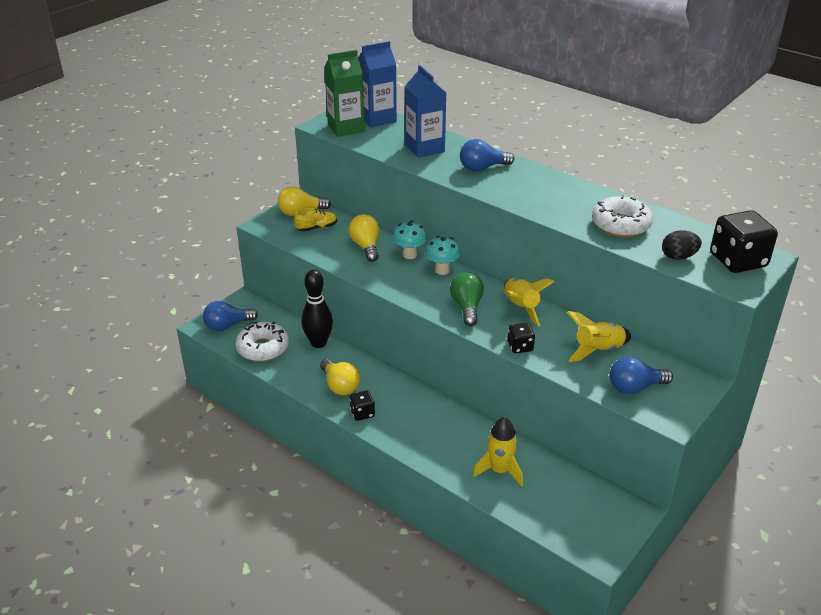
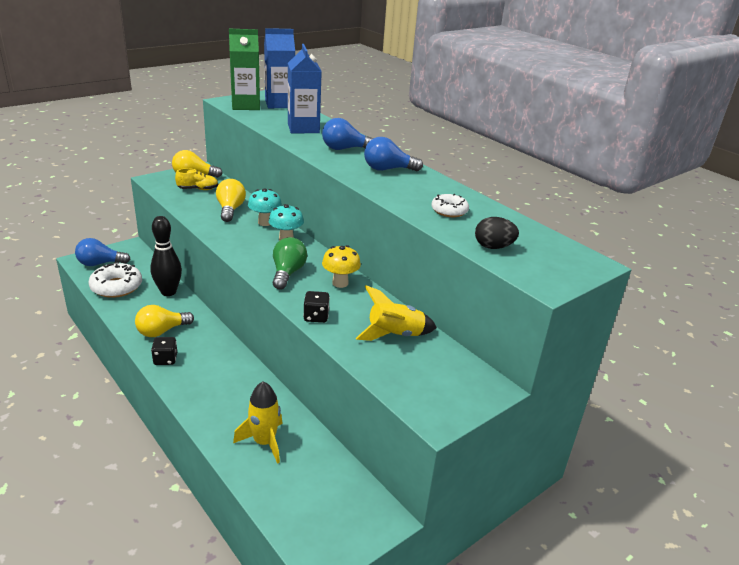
camera: 10 degrees right, 5 degrees down
(340, 386) = (162, 331): yellow light bulb -> yellow light bulb turned 75 degrees clockwise
(520, 308) = (340, 283): yellow rocket -> yellow mushroom
(620, 224) = (449, 211): white donut -> white donut, size x0.60
(635, 387) = (413, 378): blue light bulb -> blue light bulb (387, 169)
(738, 261) = (558, 261): black dice -> none

